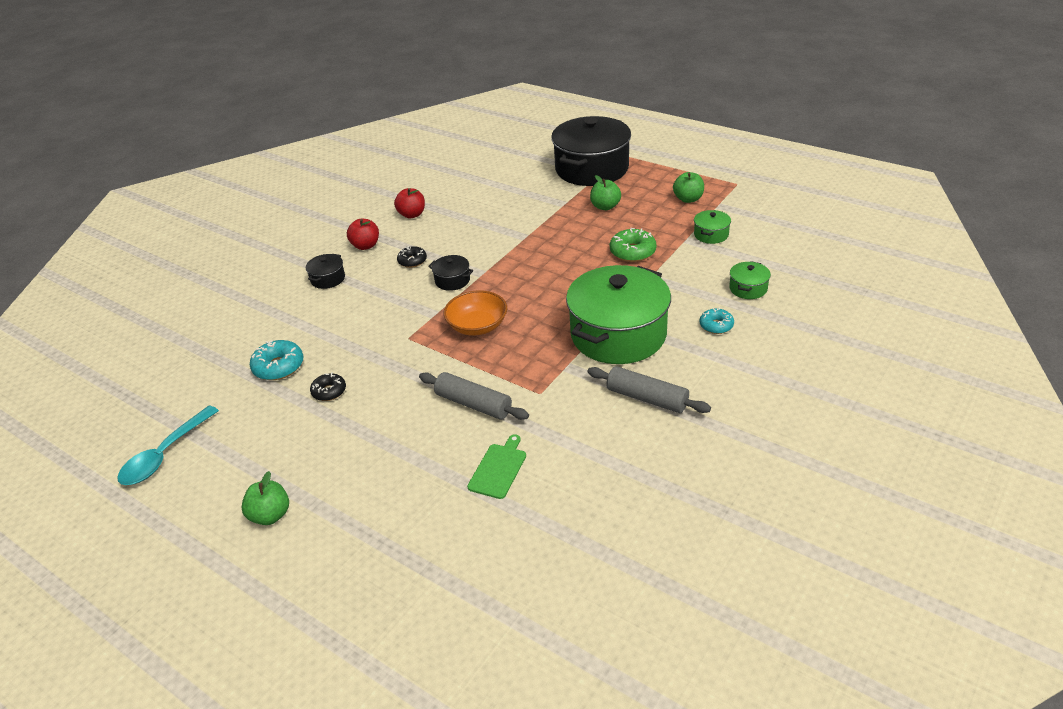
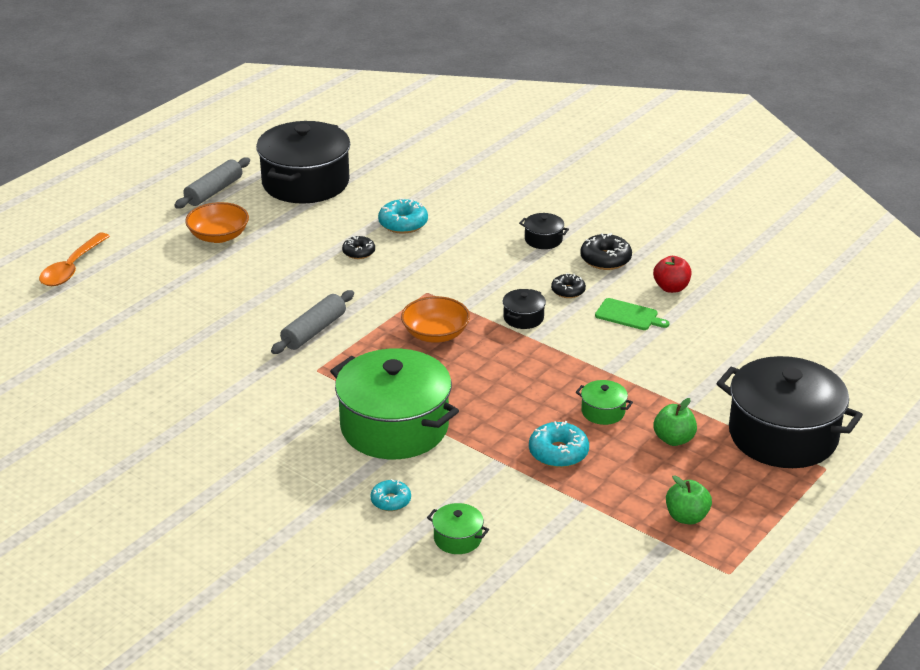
camera: 90 degrees right, 5 degrees down
(165, 455) = (305, 182): turquoise spoon -> black pot
(270, 515) = (218, 236): green apple -> orange bowl
(322, 665) = (72, 268): none -> orange spoon
(365, 246) = (605, 259): red apple -> black donut
(498, 469) = (224, 344): green cutting board -> green cutting board (629, 315)
(632, 252) = (558, 453): green donut -> turquoise donut
(647, 398) = (285, 436): grey rolling pin -> grey rolling pin (214, 191)
(711, 234) = (588, 525): green pot -> green pot (603, 411)

